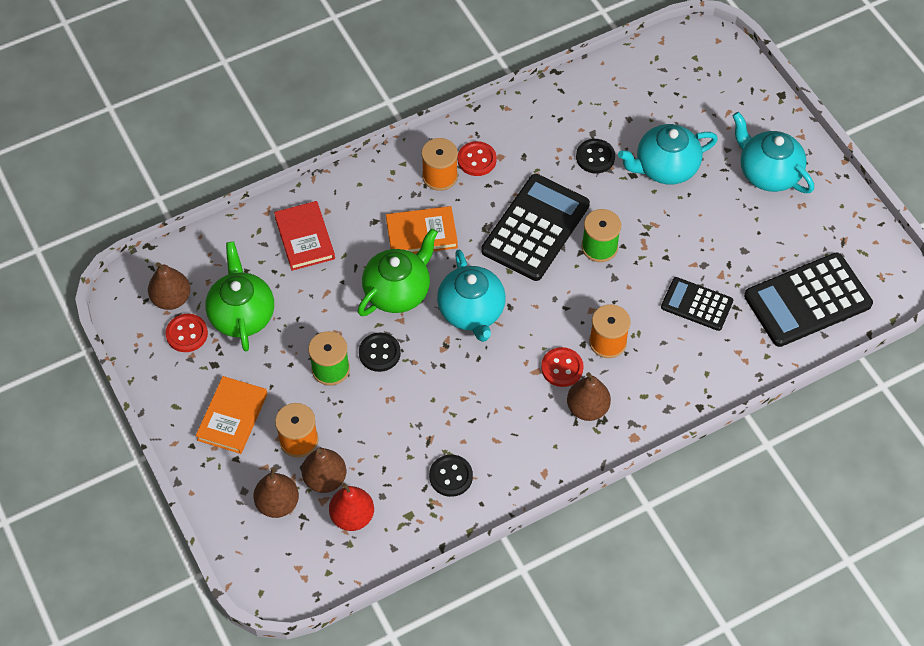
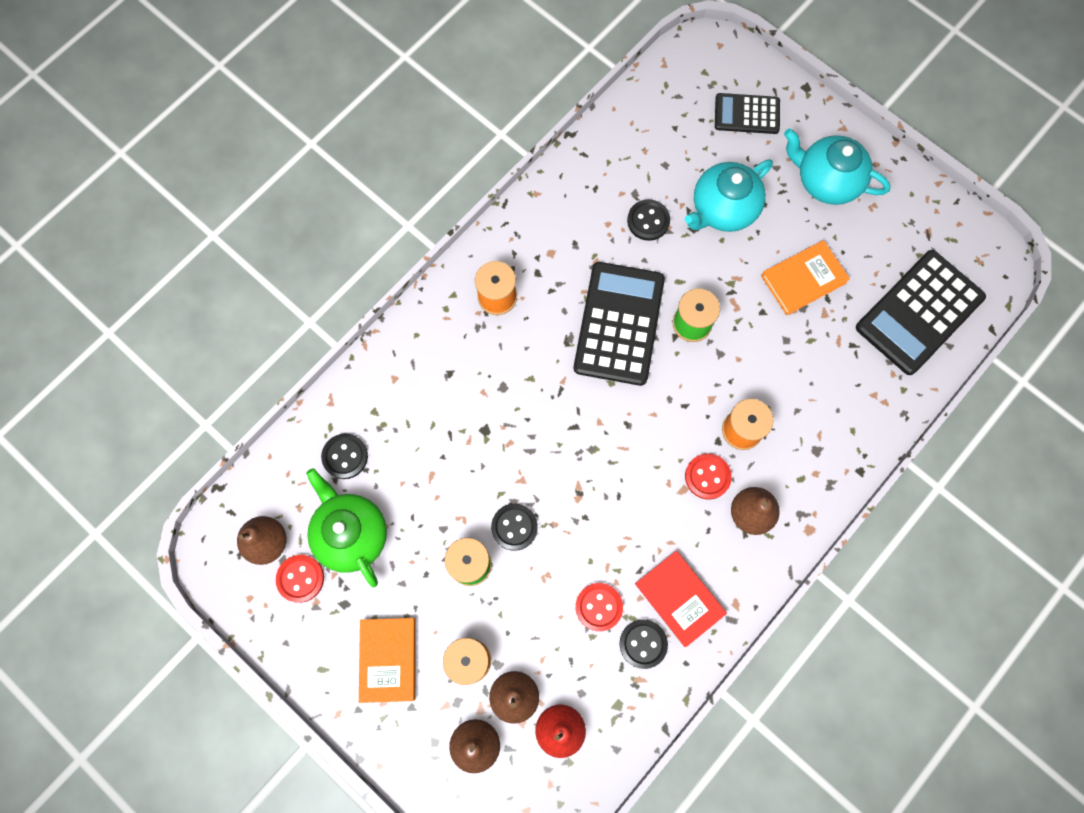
camera: 20 degrees left, 15 degrees up
(261, 256) = (345, 456): none -> black button
(305, 238) = (383, 419): red book -> red book (679, 598)
(398, 291) = (506, 447): green teapot -> none
(421, 233) = (504, 371): orange book -> orange book (803, 279)
(471, 312) = (591, 444): turquoise teapot -> none
(477, 160) = (528, 265): red button -> red button (599, 607)
(696, 304) = (813, 355): black calculator -> black calculator (747, 114)

